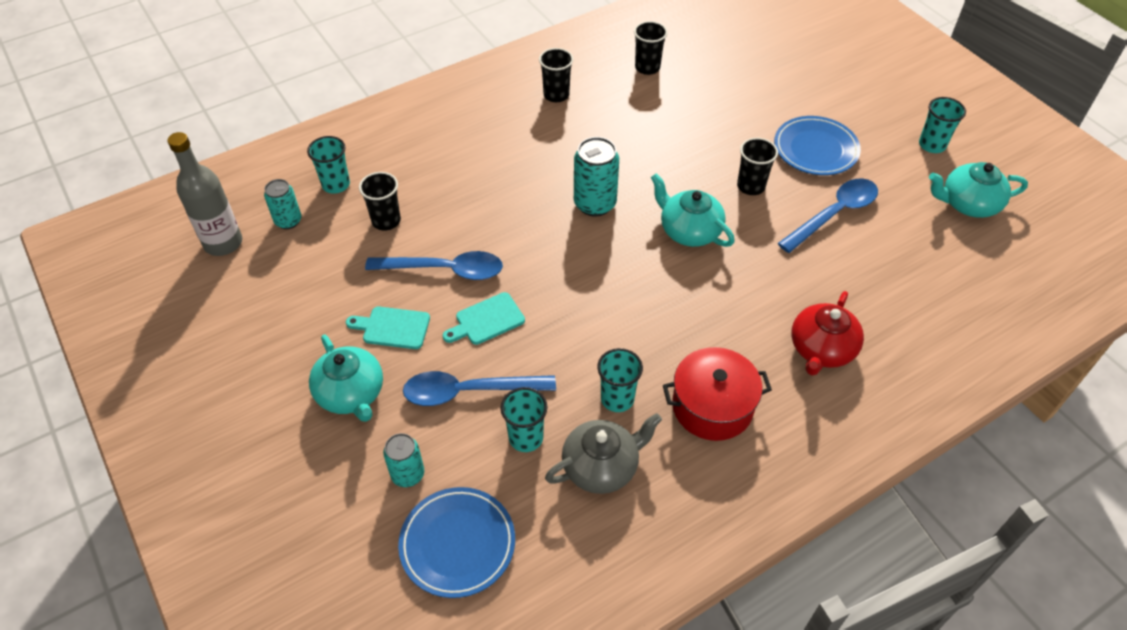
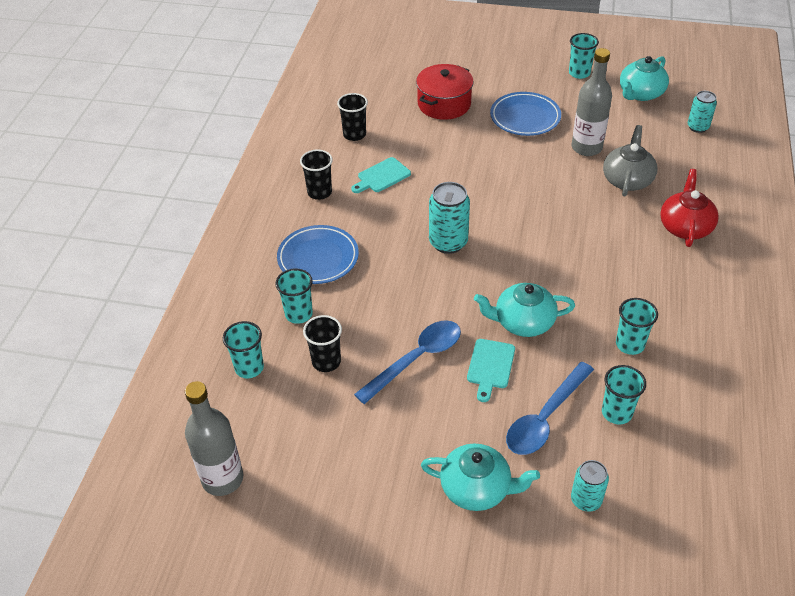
camera: 45 degrees left, 5 degrees down
(288, 221) = (251, 421): turquoise can -> turquoise can (698, 127)
(392, 328) = (439, 424): turquoise cutting board -> turquoise cutting board (382, 176)
(416, 173) = (298, 314): none -> turquoise cup
(457, 544) = (673, 508): blue plate -> blue plate (318, 258)
(601, 466) = (677, 389): grey teapot -> grey teapot (627, 180)
(689, 231) = (526, 216): turquoise teapot -> turquoise teapot (523, 322)
(712, 406) = (681, 304): red pot -> red pot (444, 104)
(751, 186) = (521, 164): black cup -> none
(821, 349) = (685, 227): red teapot -> red teapot turned 150 degrees counterclockwise
(834, 214) = (586, 148): blue spoon -> grey bottle

